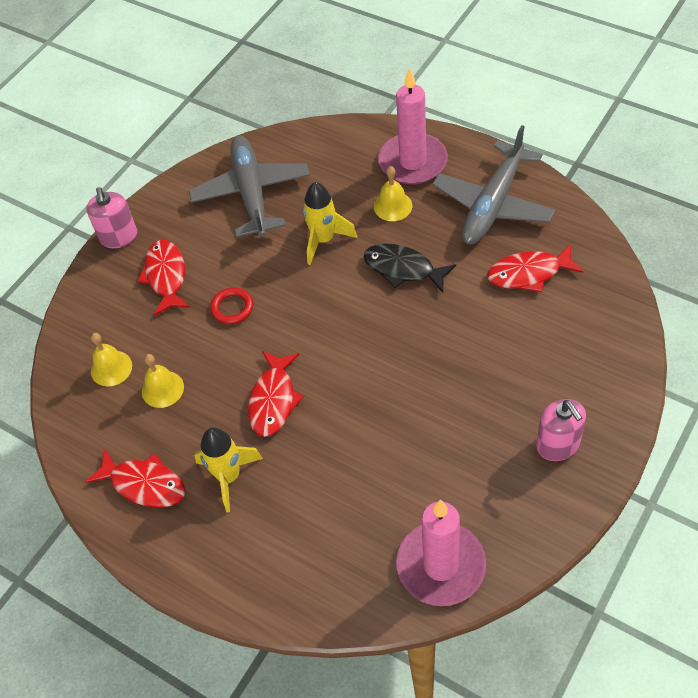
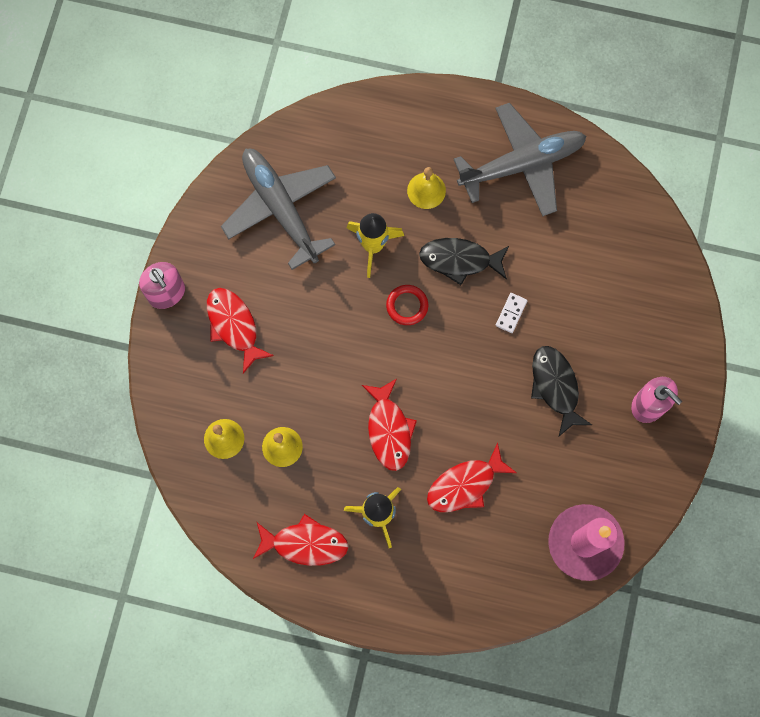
camera: 25 degrees left, 20 degrees up
(232, 308) = (313, 344): red ring -> red ring (407, 306)
(413, 162) = (428, 132): pink candle -> none
(438, 325) = (511, 313): none -> white domino
(461, 402) = (555, 387): none -> black fish
(493, 204) = (521, 164): grey plane -> grey plane turned 120 degrees counterclockwise
(529, 273) = (576, 236): red fish -> red fish (465, 484)

